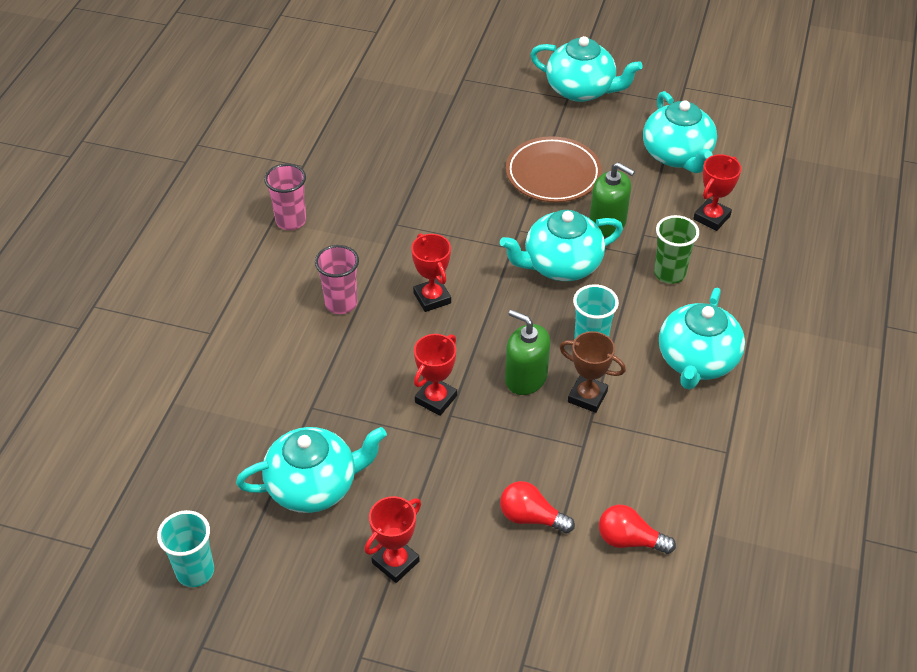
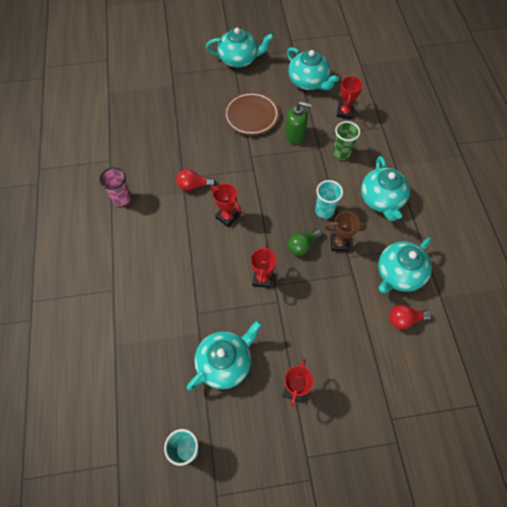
camera: 25 degrees left, 15 degrees up
(341, 303) = (179, 240): pink cup -> none
(526, 378) = (302, 245): green soap dispenser -> green light bulb
(531, 517) = (349, 329): red light bulb -> red light bulb (194, 185)
(560, 265) = (284, 169): turquoise teapot -> turquoise teapot (398, 274)

